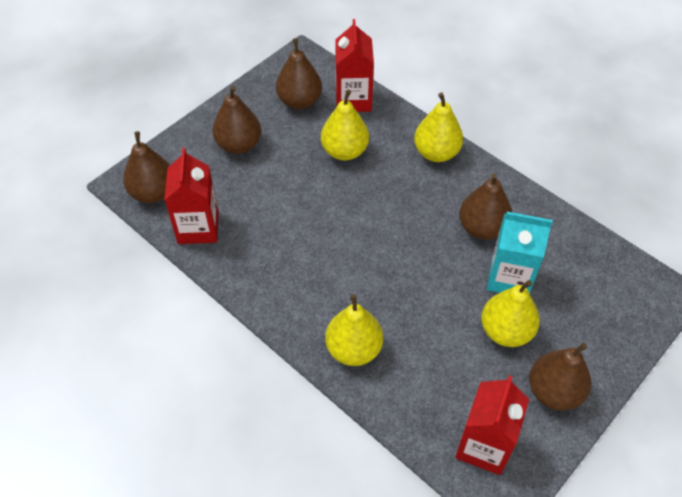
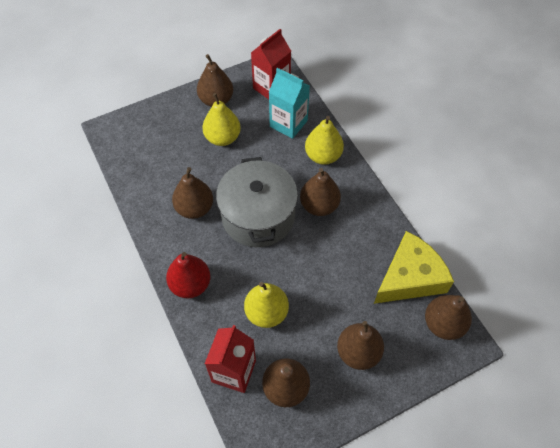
camera: 160 degrees left, 5 degrees up
(198, 227) = (410, 277): red carton -> yellow cheese
(332, 277) = (319, 205): none -> brown pear
(402, 242) = (258, 216): none -> grey pot
(436, 153) = (190, 284): yellow pear -> red pear
(509, 278) = (199, 168): turquoise carton -> turquoise carton (288, 123)

